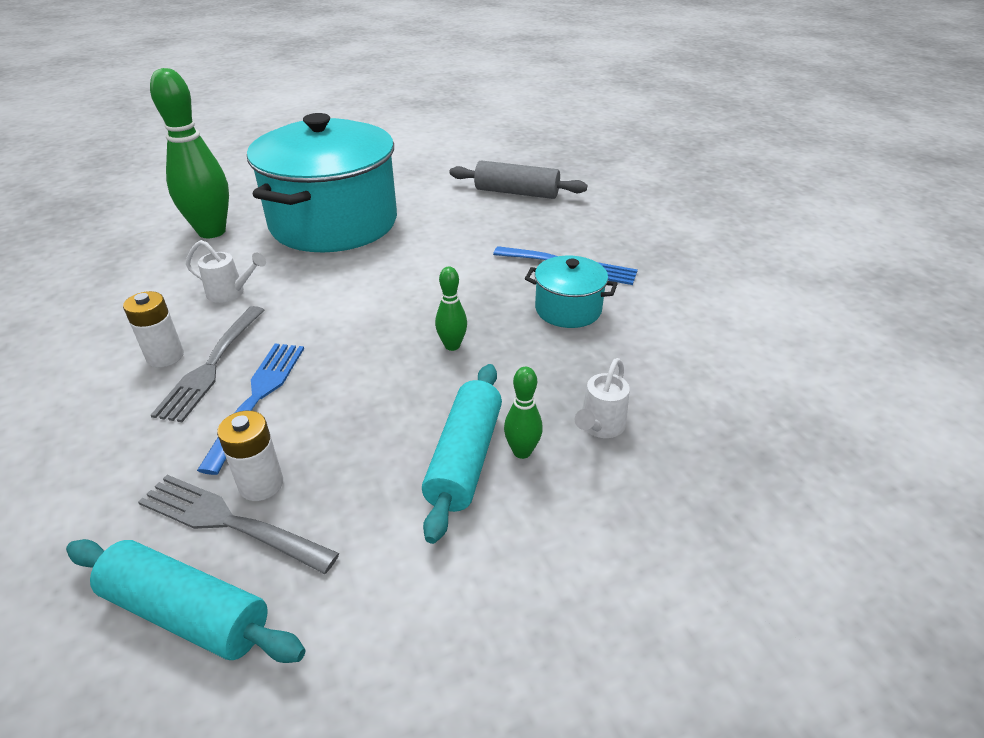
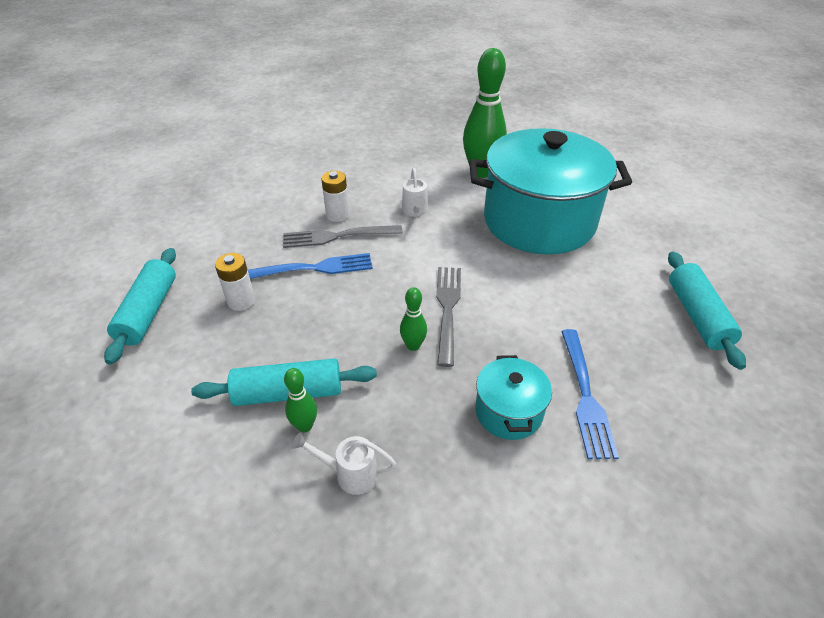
camera: 70 degrees right, 5 degrees up
(231, 523) = (210, 302): grey fork -> grey fork (448, 310)
(516, 193) = (697, 316): grey rolling pin -> turquoise rolling pin

